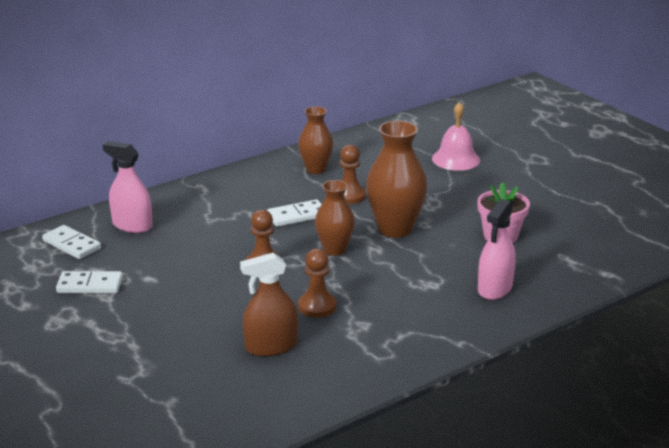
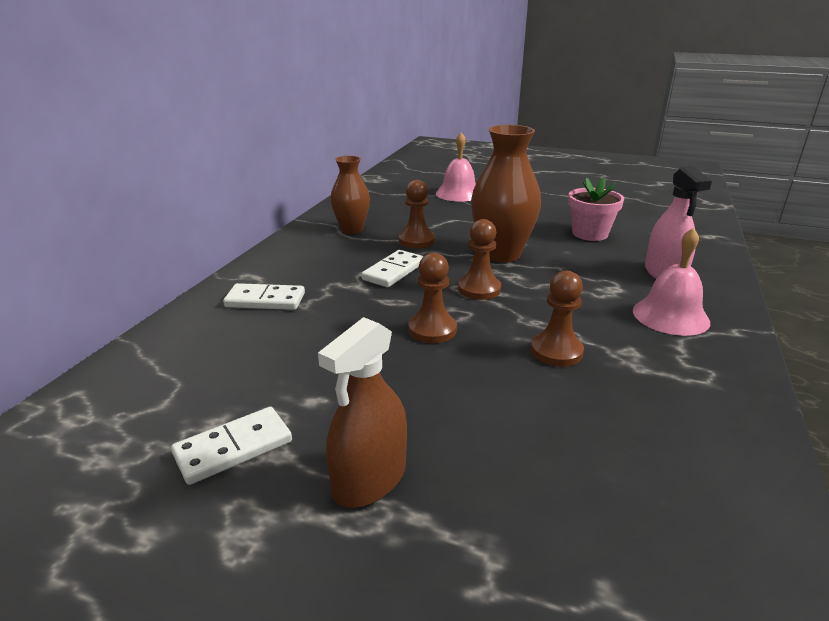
camera: 35 degrees left, 0 degrees up
(72, 244) = (140, 398): white domino -> white domino (265, 300)
(132, 225) = (208, 342): pink spray bottle -> none
(271, 346) = (589, 422): brown spray bottle -> brown spray bottle (370, 479)
(334, 249) = (479, 289): brown vase -> brown pawn
(435, 316) = (670, 316): none -> pink bell

